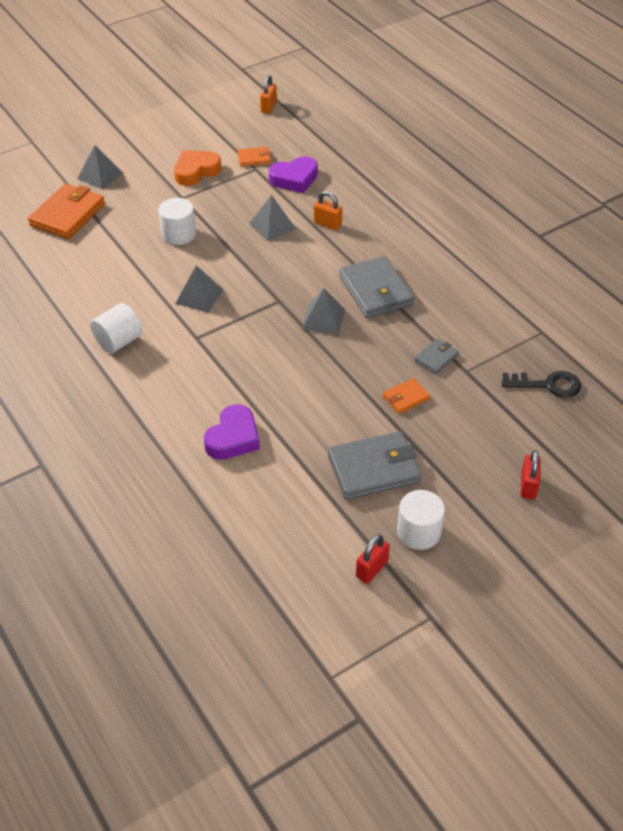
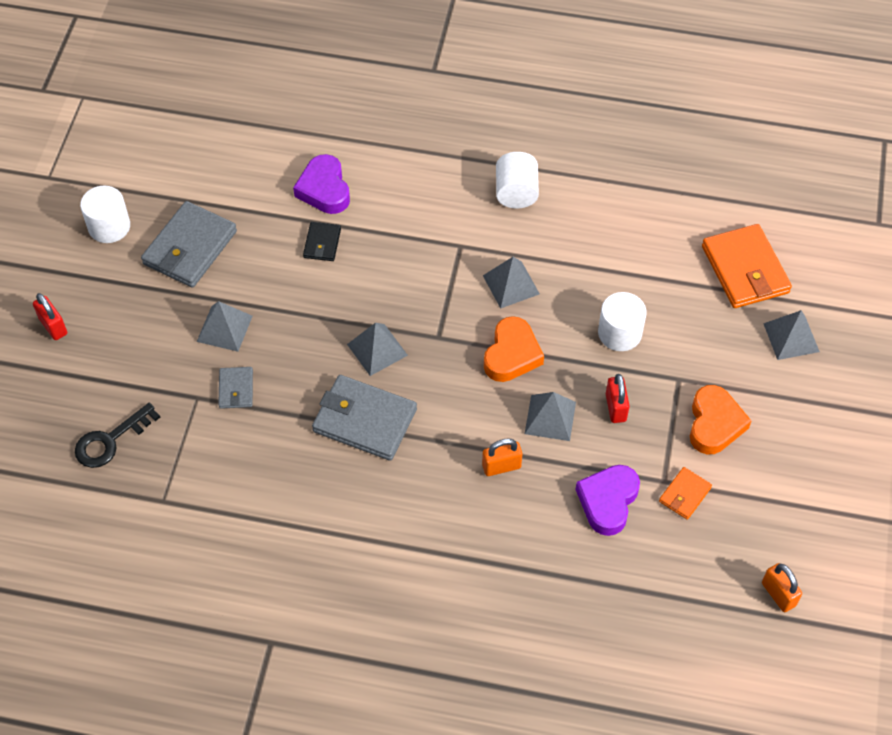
camera: 135 degrees right, 10 degrees up
(250, 264) = (512, 354): none -> orange heart
(280, 403) = (322, 243): none -> black wallet
(372, 569) = (119, 176): red padlock -> red padlock (615, 407)
(406, 398) = (224, 328): orange wallet -> grey pyramid

